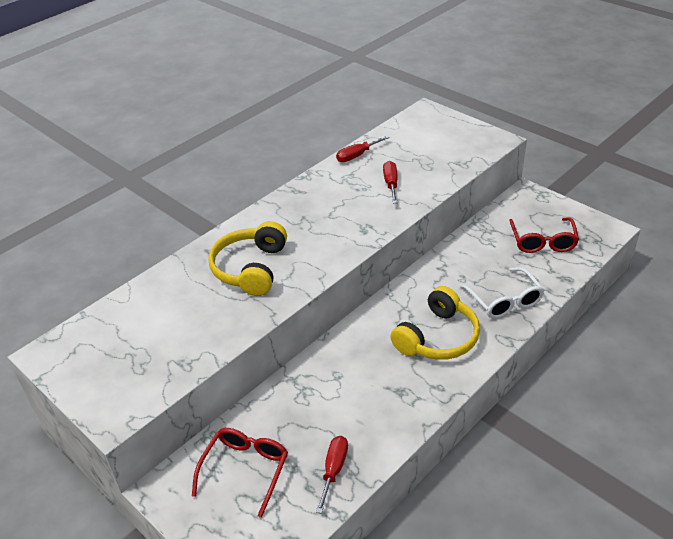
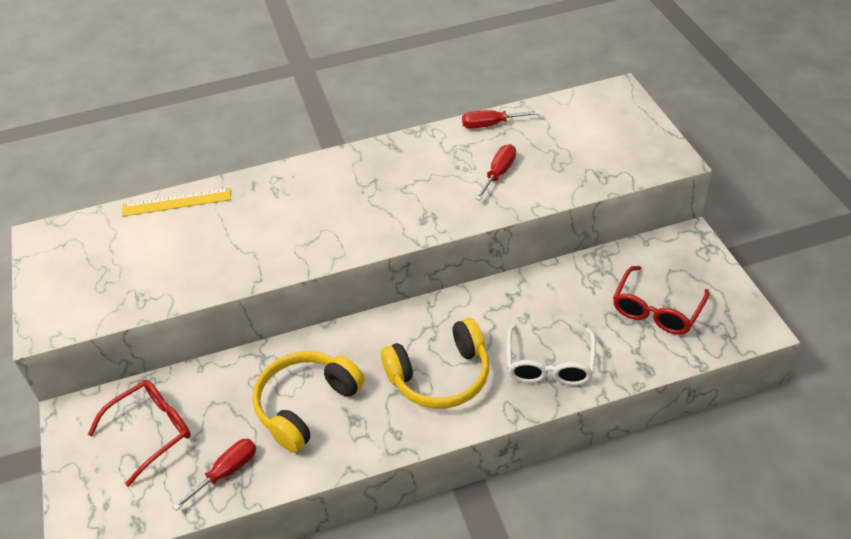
camera: 30 degrees right, 5 degrees up
(152, 285) = (177, 202): none -> yellow ruler
(251, 268) = (277, 220): yellow headphones -> yellow headphones (306, 405)

